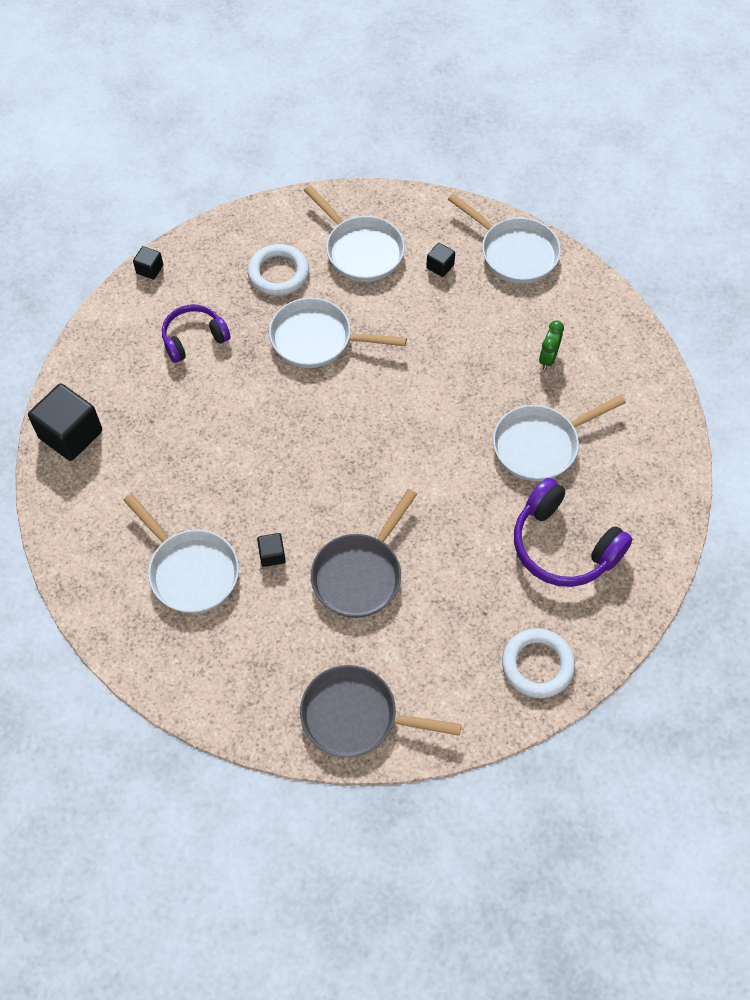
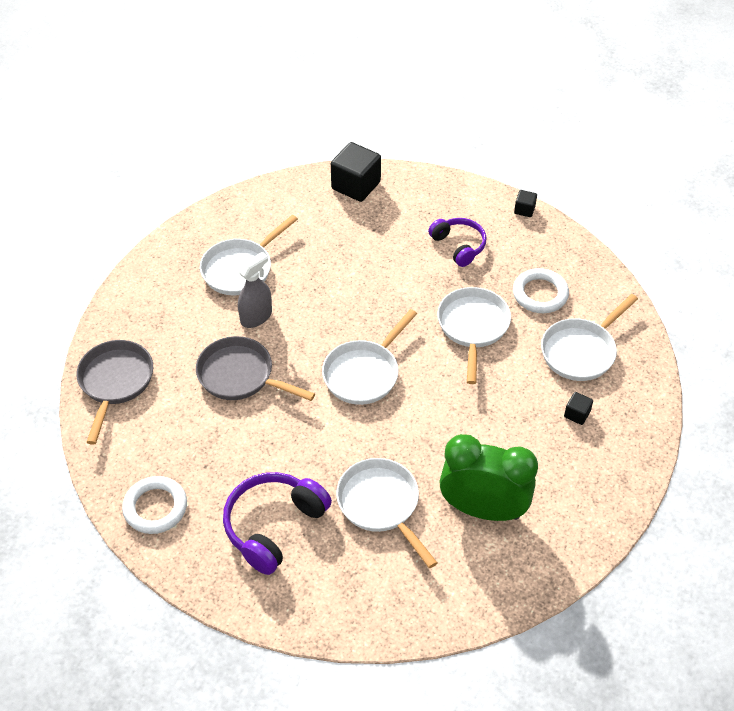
camera: 85 degrees right, 10 degrees down
(272, 555) = (256, 317): black cube -> grey spray bottle
(514, 252) = (610, 476): white pan -> white pan (364, 373)
(548, 358) = (483, 509): green clock -> green clock, size x2.41

